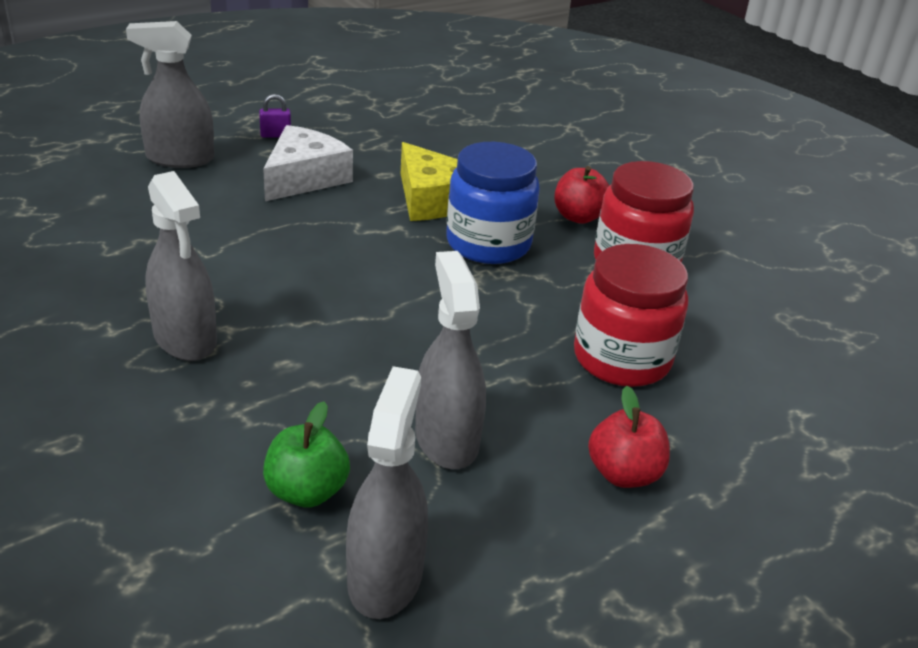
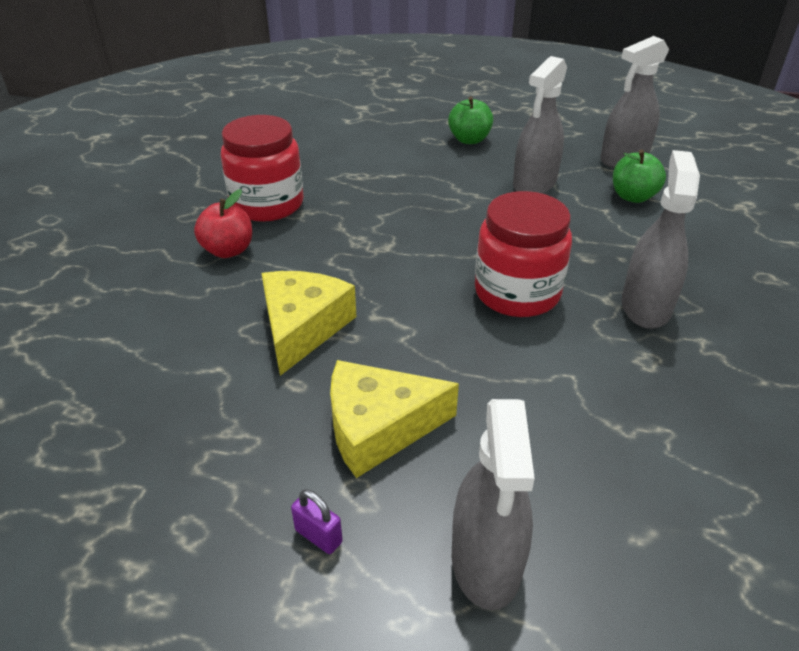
camera: 130 degrees left, 5 degrees up
(180, 158) = (486, 561): grey spray bottle -> grey spray bottle turned 45 degrees clockwise
(304, 178) = (379, 427): white cheese -> yellow cheese
(488, 243) = (332, 265): blue jar -> none
(621, 359) = (384, 170): red jar -> red jar (517, 293)
(623, 474) = (469, 139): red apple -> green apple

